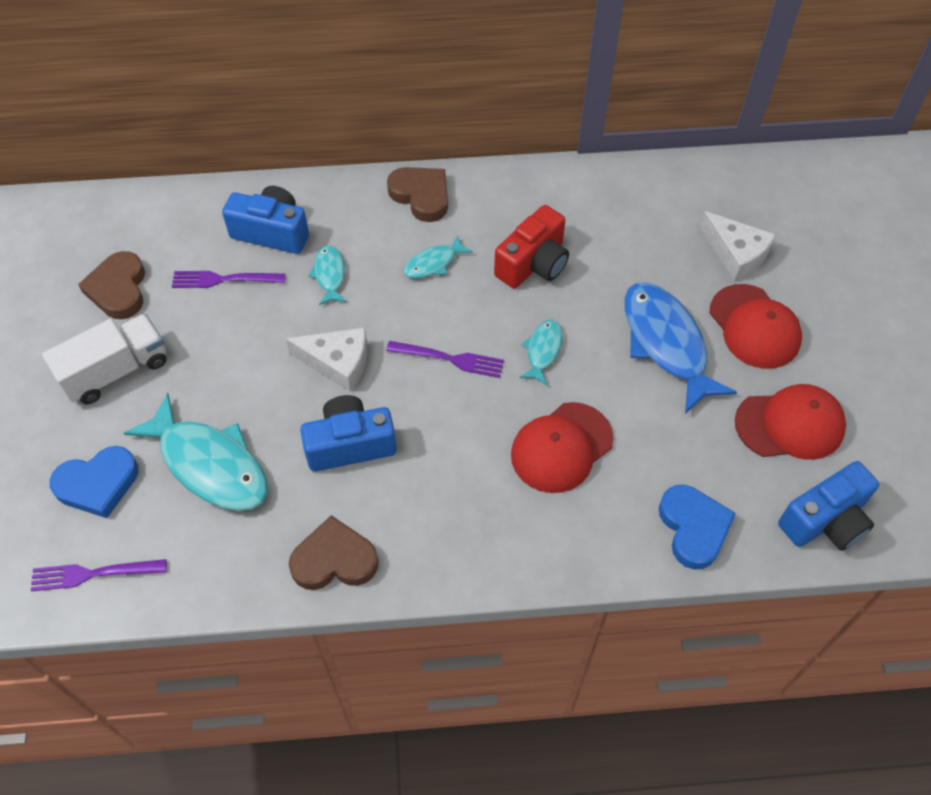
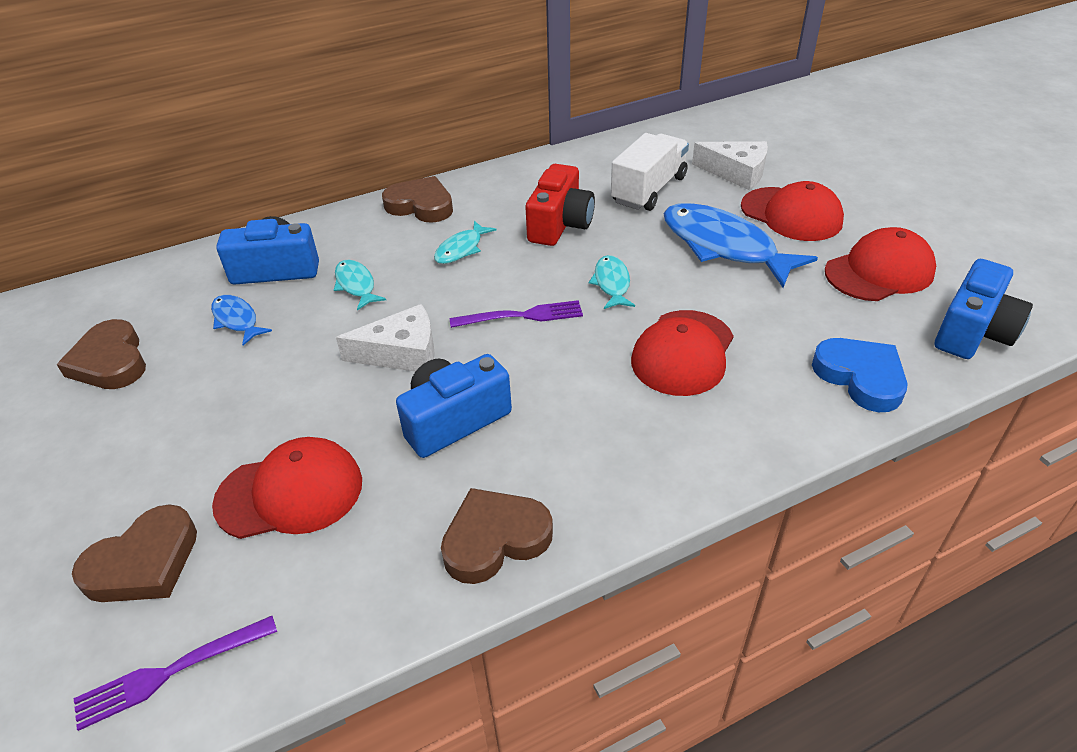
camera: 20 degrees left, 15 degrees down
(98, 484) = (144, 562): blue heart -> brown heart
(116, 371) = (132, 437): white truck -> white truck (649, 190)
(209, 464) = (290, 493): turquoise fish -> red cap
(223, 279) = (237, 320): purple fork -> blue fish

